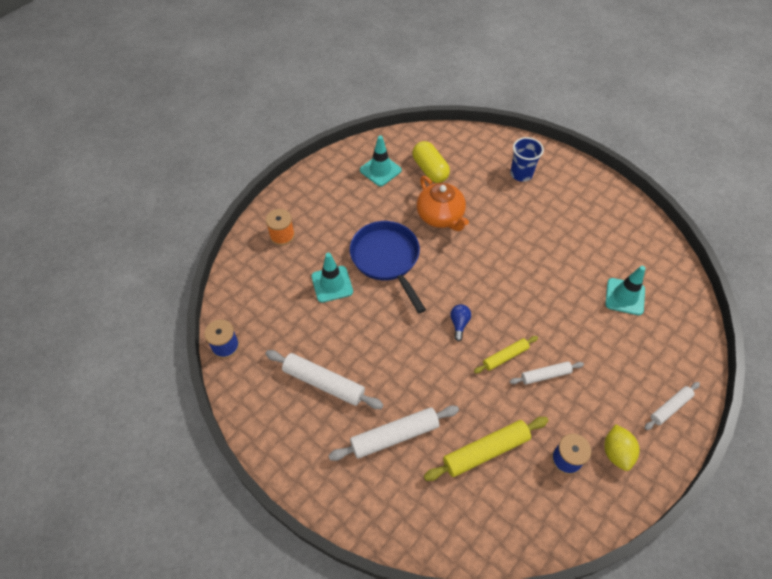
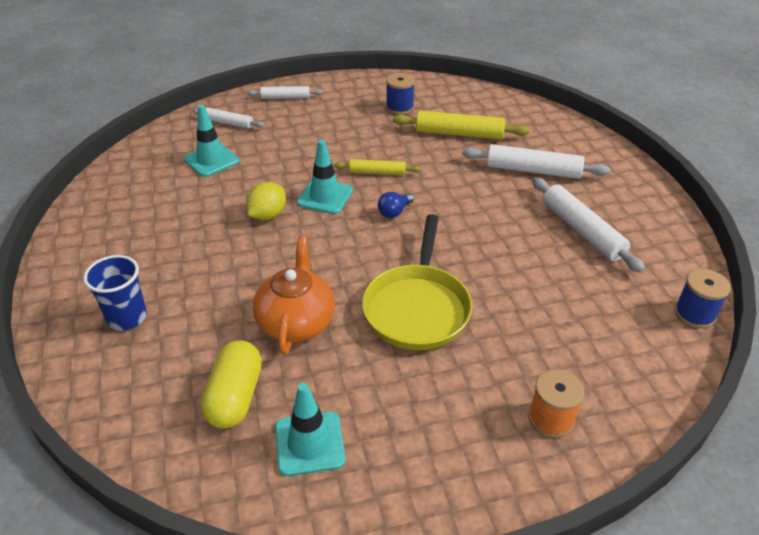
camera: 145 degrees left, 15 degrees down
(332, 284) = (513, 315): turquoise traffic cone -> turquoise traffic cone (325, 197)
(387, 259) = (417, 308): blue pan -> yellow pan
(545, 375) = (356, 148): white rolling pin -> white rolling pin (229, 123)
(616, 452) = (358, 97): yellow lemon -> yellow lemon (268, 215)

